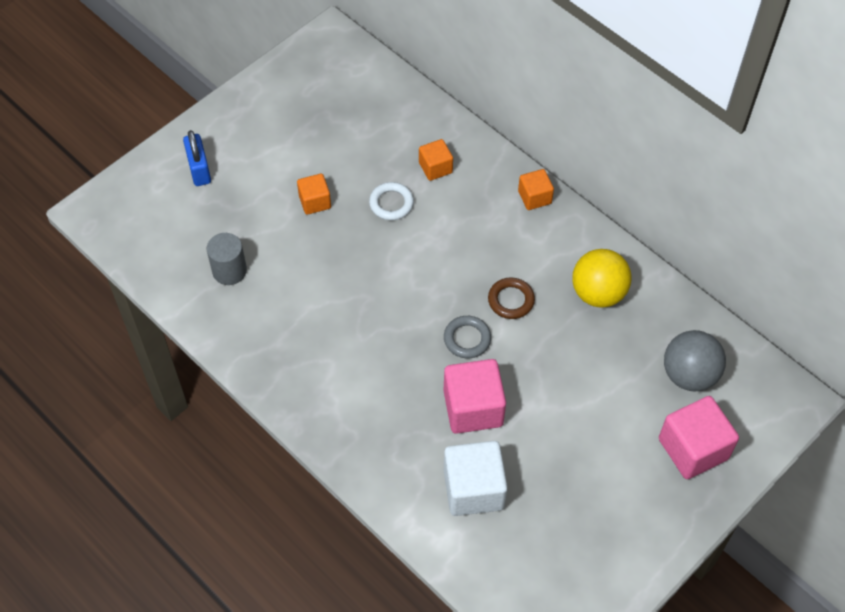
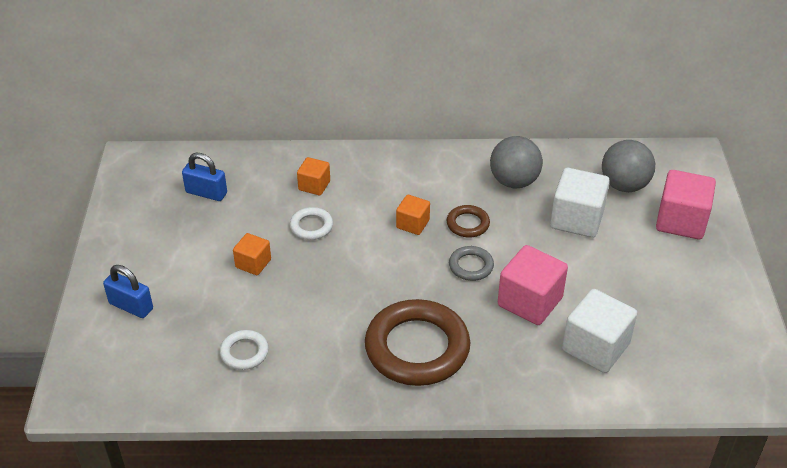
camera: 45 degrees left, 15 degrees down
(229, 271) = (244, 352): grey cylinder -> white ring
(345, 371) = (417, 348): none -> brown ring
(350, 111) = (206, 193): none -> blue padlock
(534, 197) = (403, 158): orange cube -> orange cube (412, 224)
(598, 293) = (514, 181): yellow ball -> grey ball
(605, 371) = (576, 219): none -> white cube

